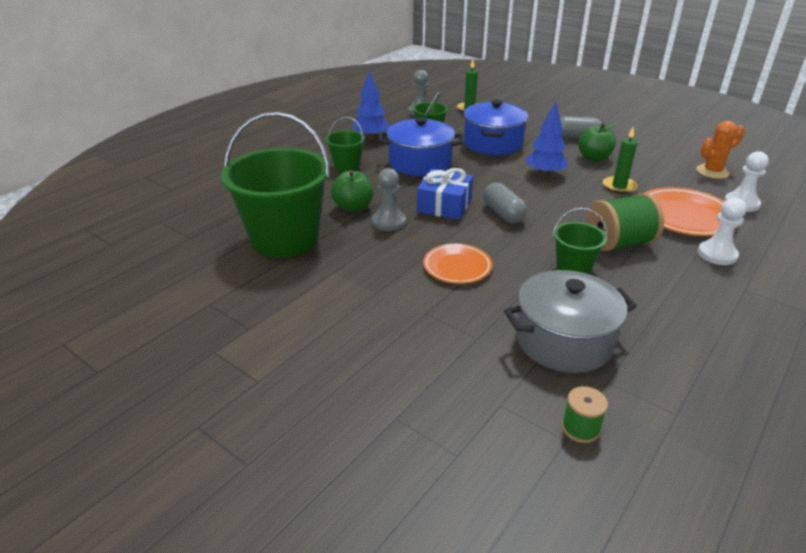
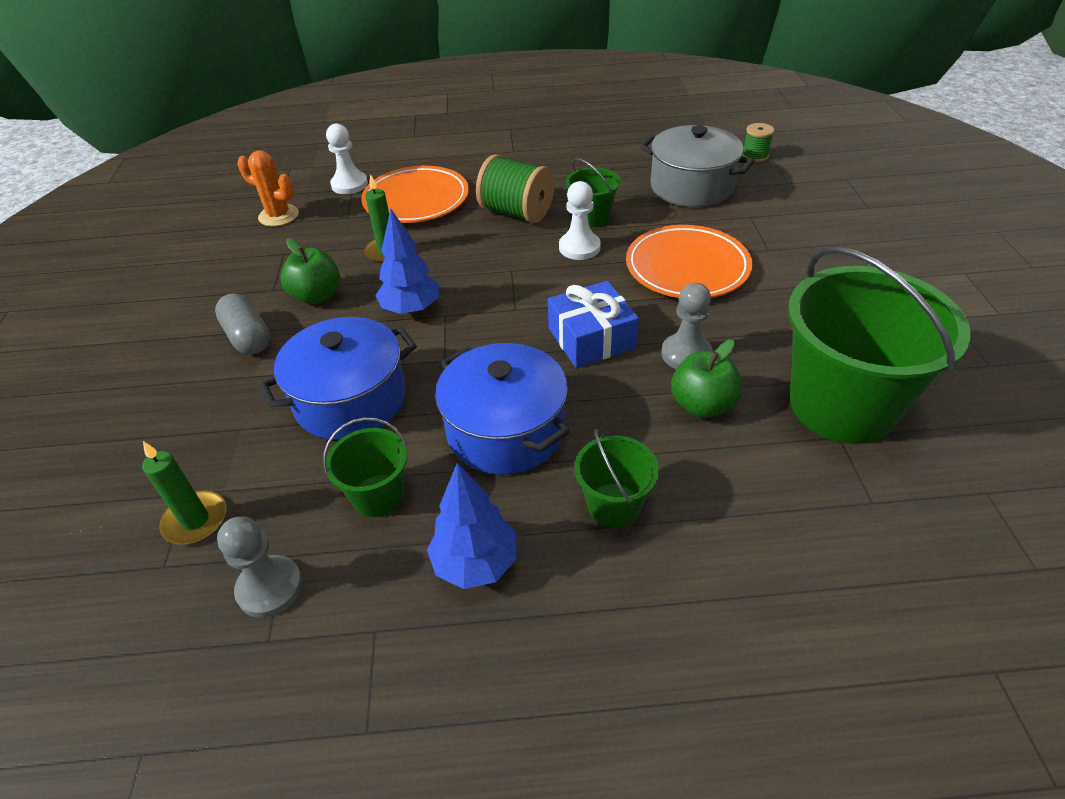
camera: 130 degrees left, 10 degrees up
(457, 267) = (687, 268): orange plate -> orange plate, size x1.56
(503, 214) = (552, 291): grey capsule -> none
(717, 254) = (472, 171): white pawn -> white pawn (579, 247)

